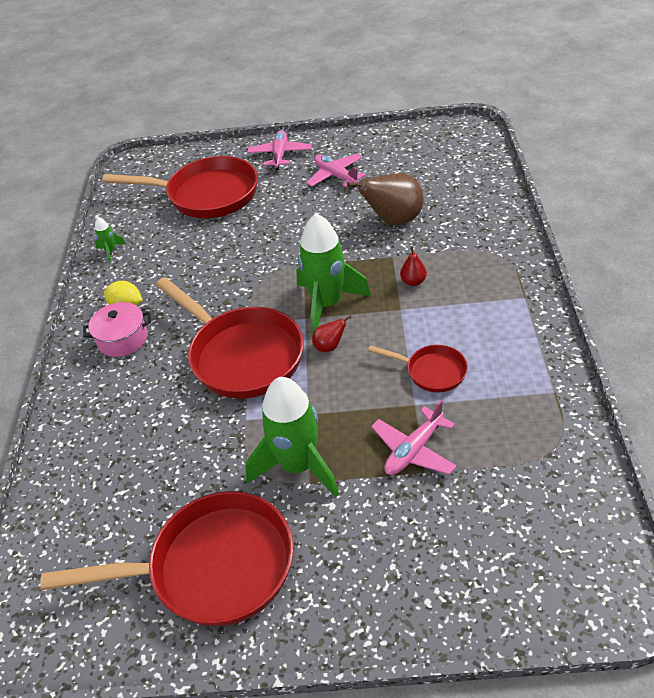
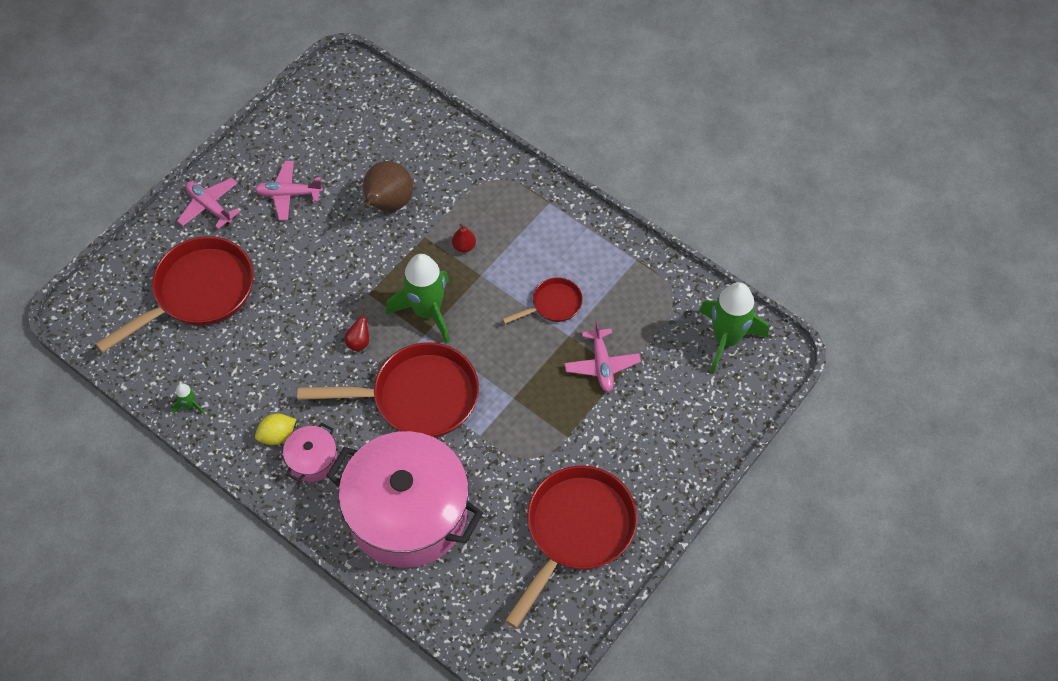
camera: 55 degrees left, 15 degrees up
(123, 428) = (408, 513): none -> pink pot
(298, 466) = (549, 433): green rocket -> green rocket (726, 339)
(329, 346) = (468, 341): red pear -> red pear (359, 342)

